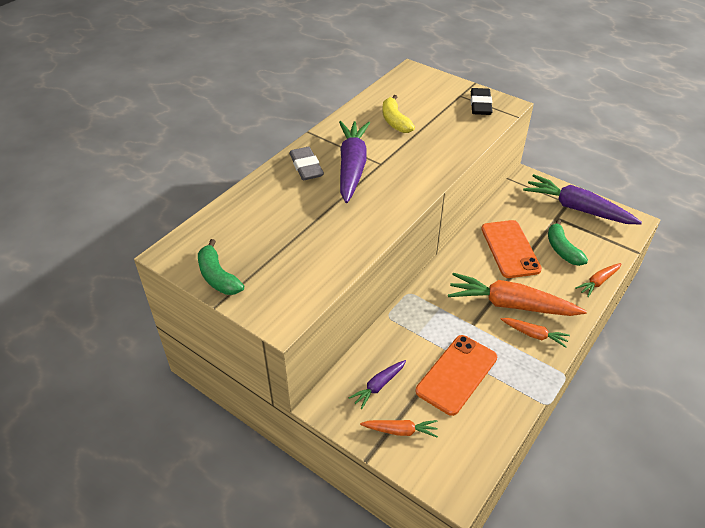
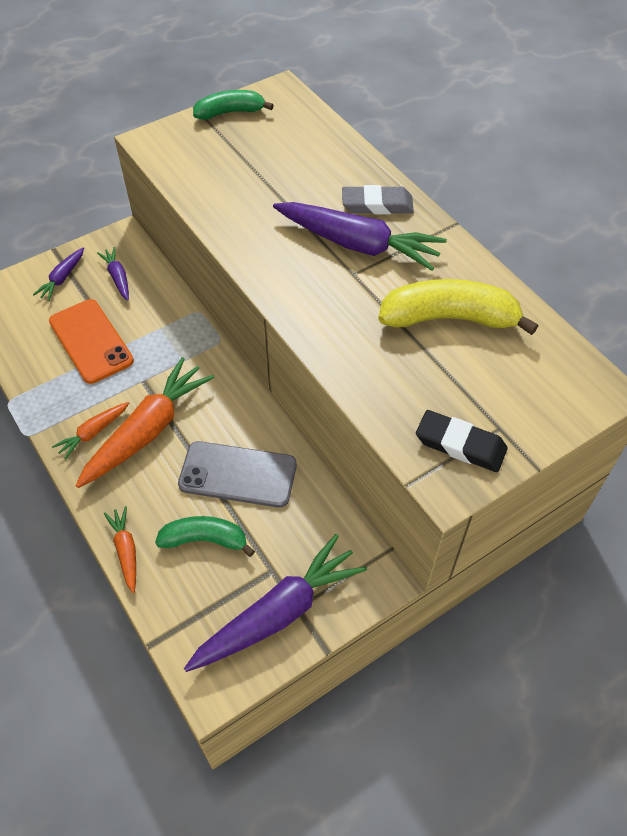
camera: 110 degrees right, 10 degrees up
(395, 121) = (449, 318): yellow banana -> yellow banana, size x1.57
(400, 431) = (62, 278): orange carrot -> purple carrot
(510, 249) = (238, 474): orange phone -> grey phone

